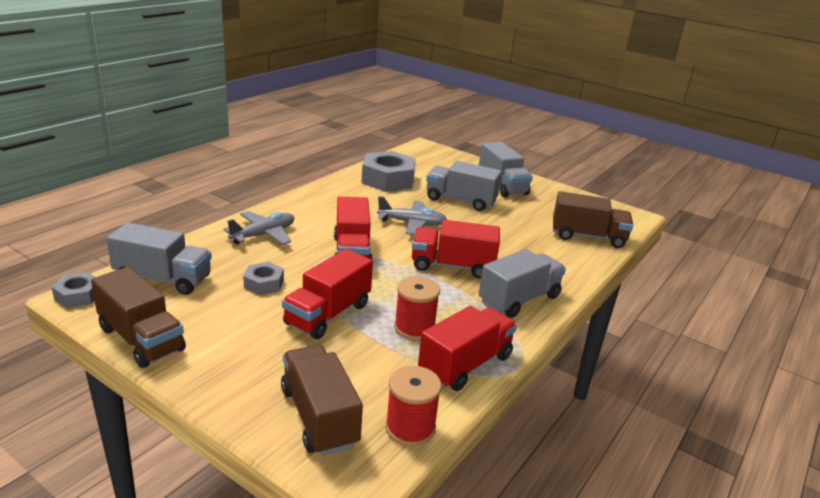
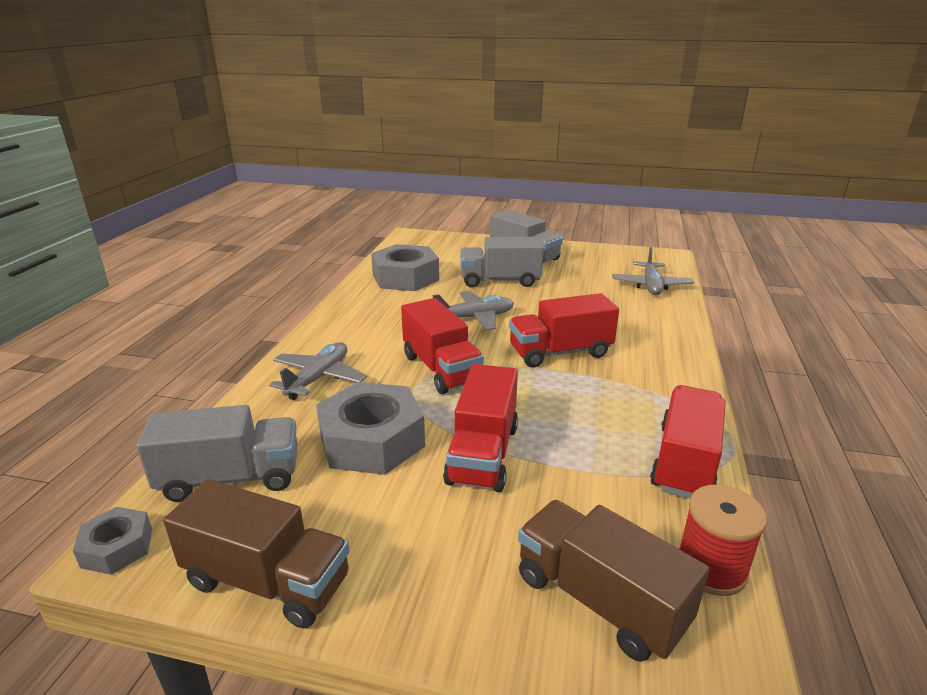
camera: 20 degrees left, 0 degrees up
(264, 283) = (371, 440): grey nut -> grey nut, size x1.95
(414, 328) = (592, 437): red spool -> none
(519, 299) = (658, 368): grey truck -> none
(588, 237) = (651, 286): brown truck -> grey plane

